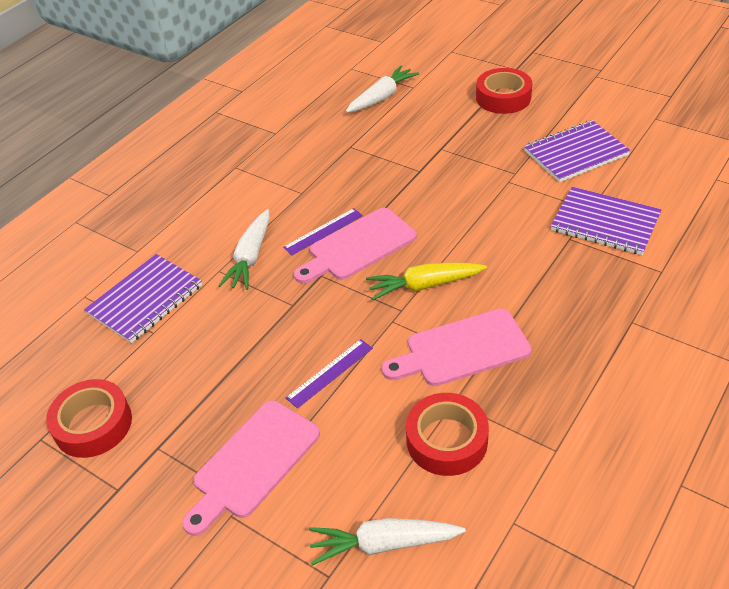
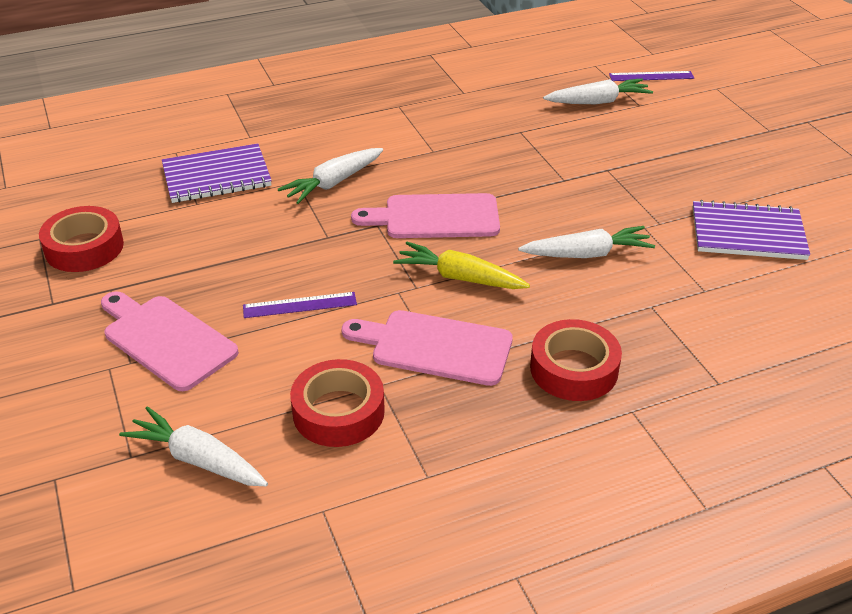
camera: 30 degrees right, 5 degrees down
(253, 463) = (165, 340): pink cutting board -> pink cutting board turned 60 degrees clockwise
(323, 231) = (418, 191): purple ruler -> purple ruler (651, 76)
(491, 221) = (587, 254): none -> white carrot
(503, 97) = (725, 151): red tape -> red tape (574, 369)
(605, 223) = (706, 310): purple notebook -> none

